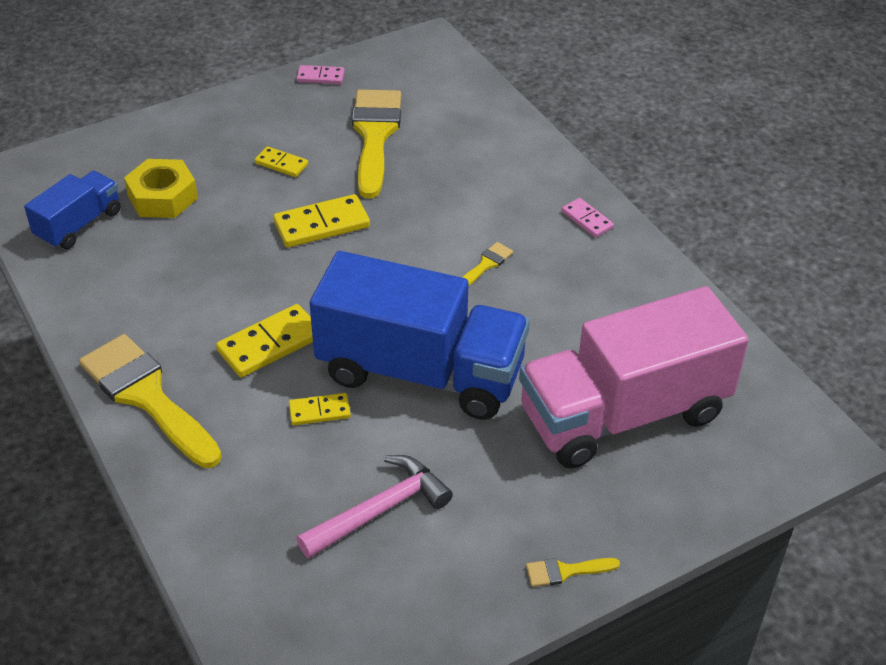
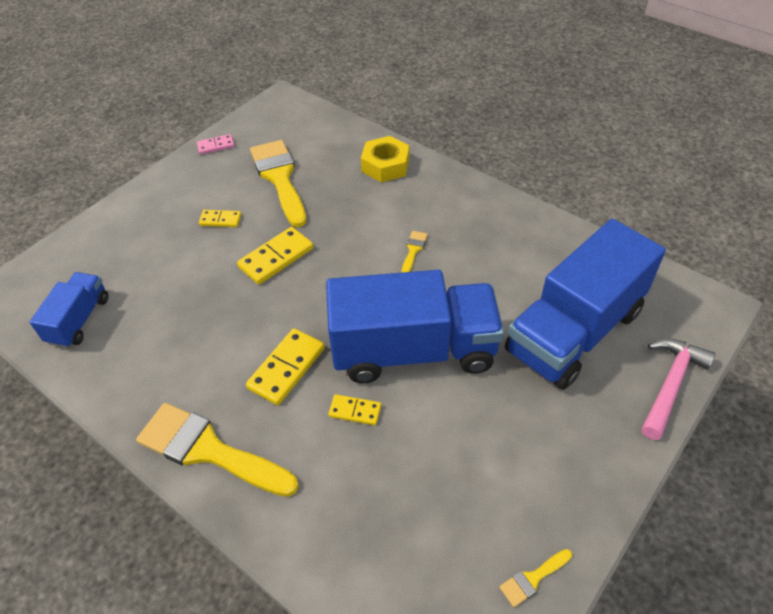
camera: 20 degrees left, 5 degrees up
(163, 197) = (139, 275): yellow nut -> yellow nut (385, 165)
(319, 411) = (355, 411): yellow domino -> yellow domino turned 45 degrees clockwise
(380, 510) = (447, 478): pink hammer -> pink hammer (670, 384)
(565, 571) = (610, 474): yellow brush -> yellow brush (532, 579)
(587, 220) = (463, 195): pink domino -> none
(623, 414) = (574, 331): pink truck -> blue truck

